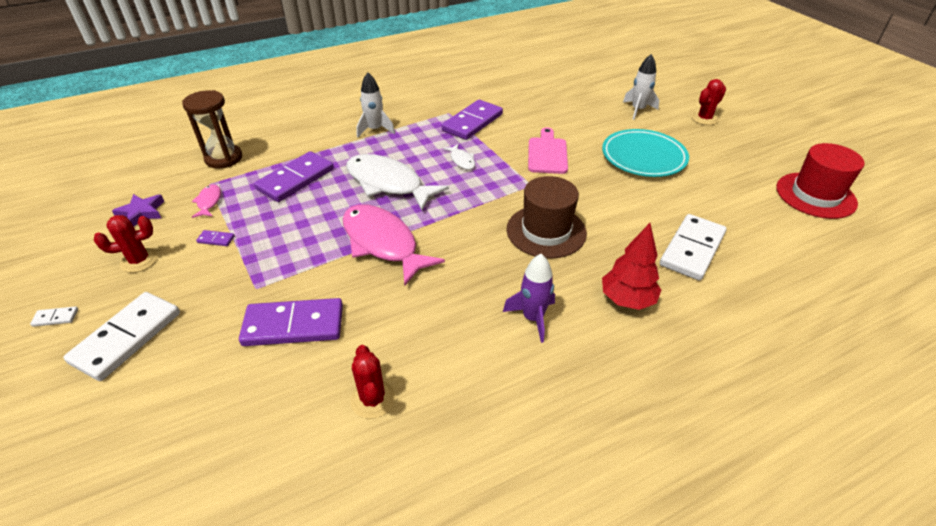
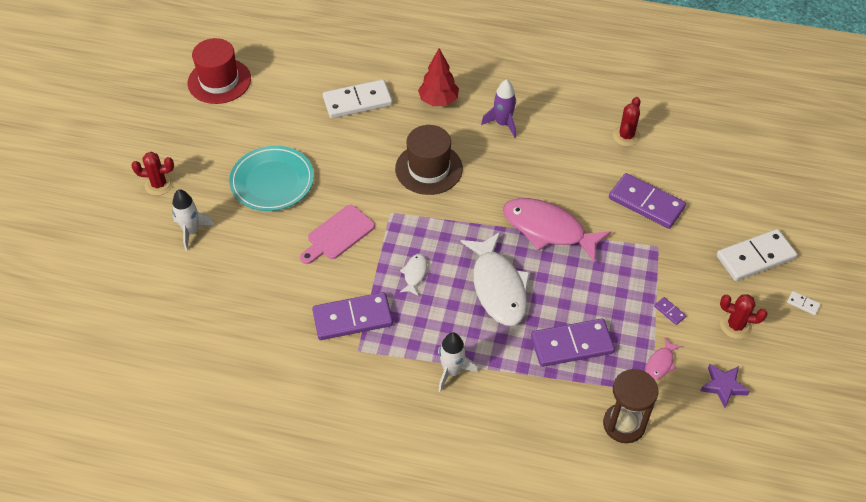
camera: 140 degrees left, 10 degrees up
(383, 243) = (548, 229): pink fish -> pink fish turned 120 degrees clockwise

